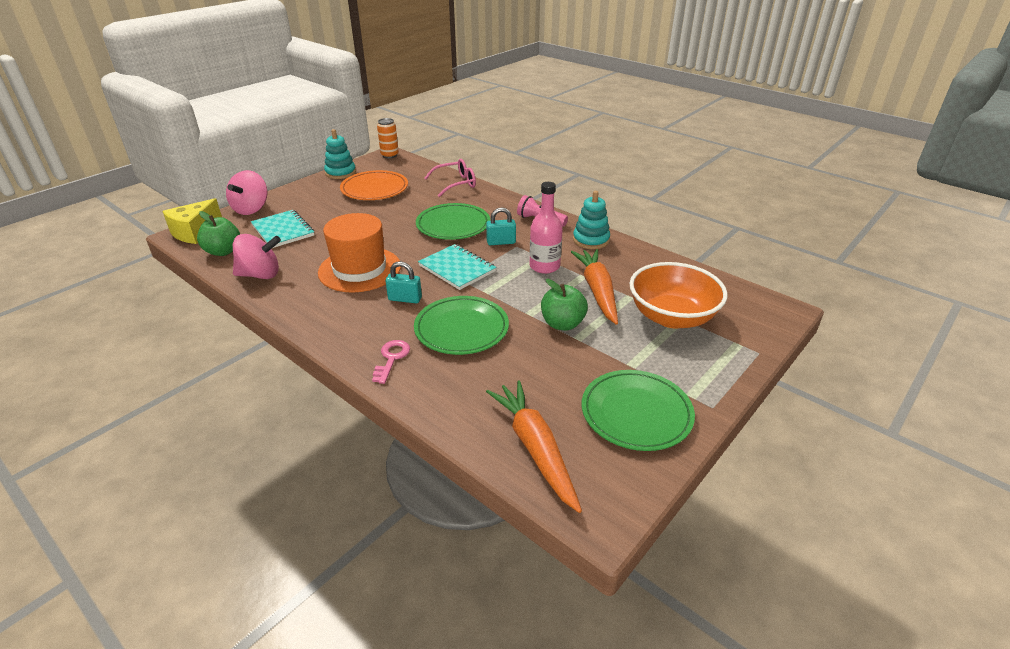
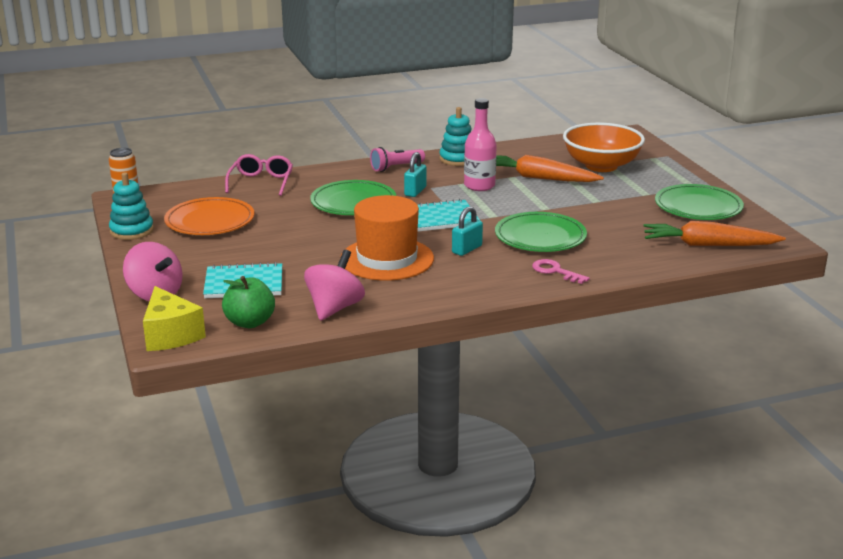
camera: 60 degrees left, 10 degrees down
(562, 324) = (572, 201): green apple -> none

